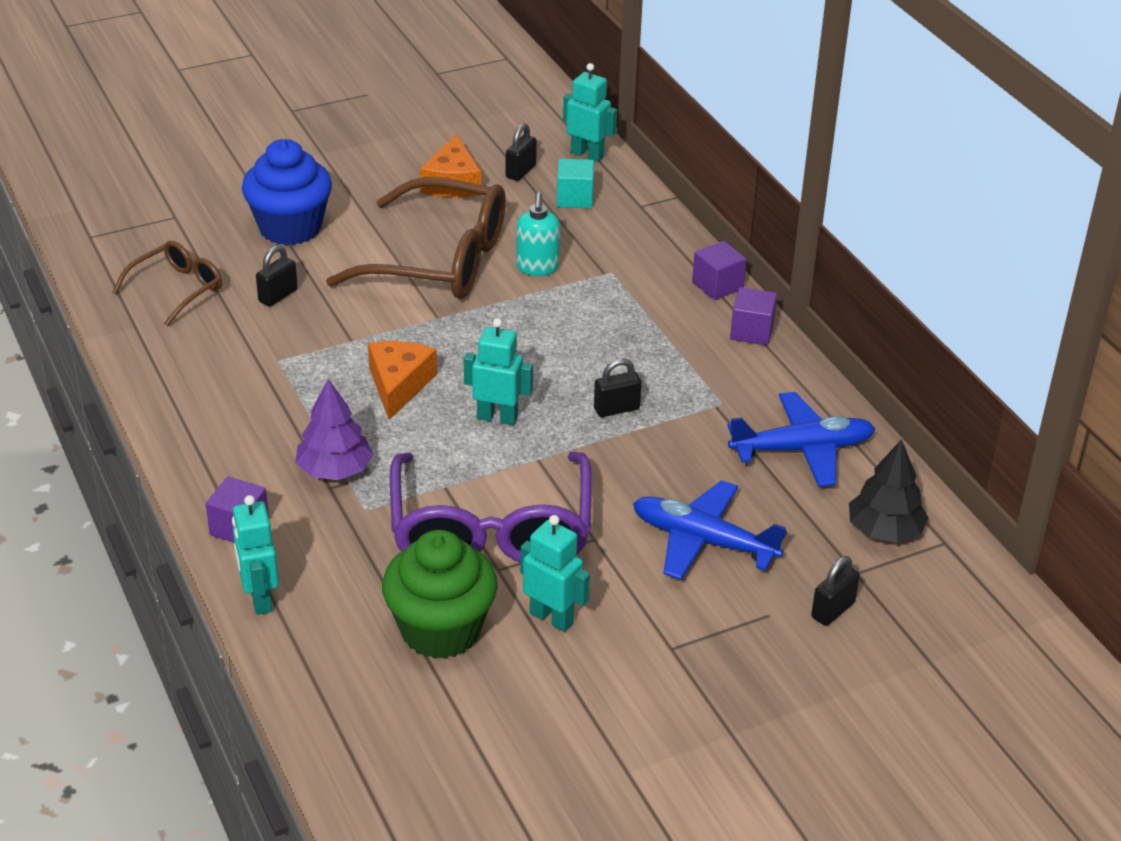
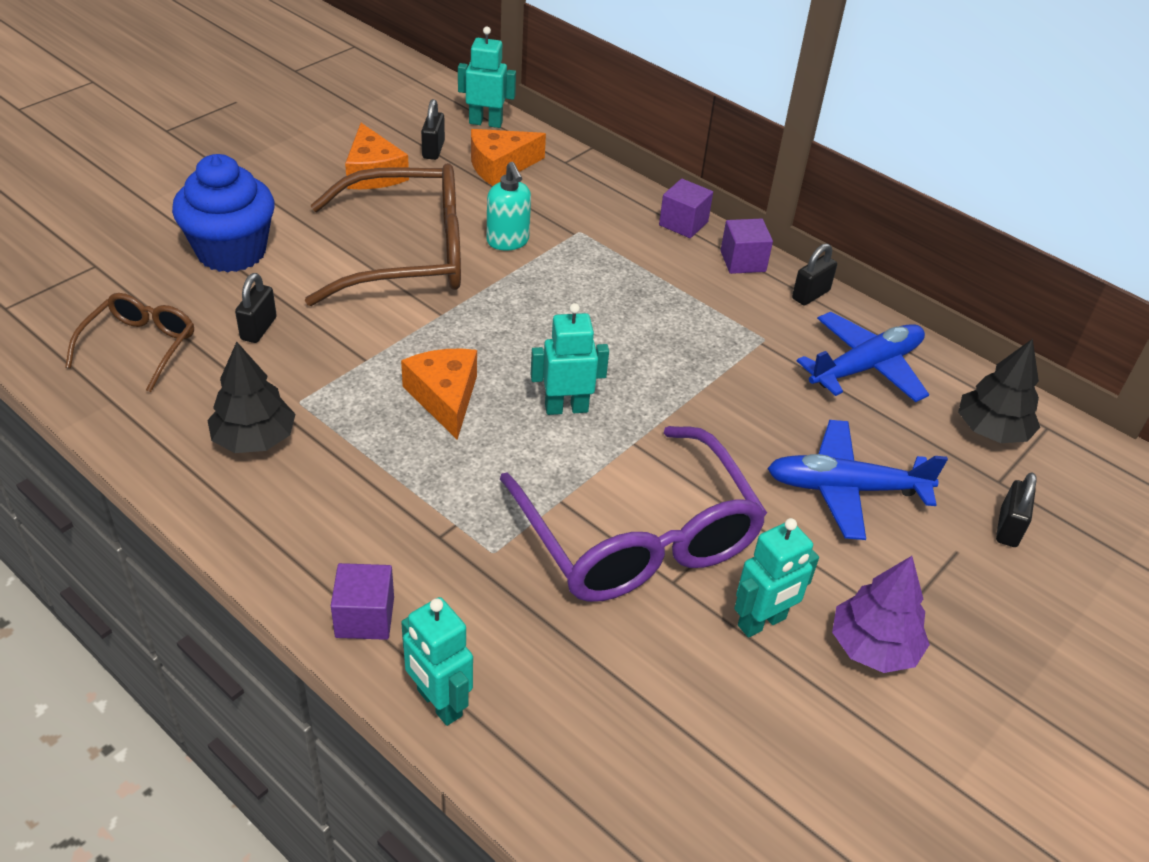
camera: 25 degrees left, 5 degrees up
(228, 380) = (254, 439): none -> black tree
(335, 470) = (433, 514): purple tree -> purple tree (873, 647)
(440, 630) = (660, 676): green cupcake -> none
(552, 618) = (762, 622): turquoise robot -> turquoise robot turned 135 degrees clockwise
(574, 198) = (500, 166): turquoise cube -> orange cheese
(616, 409) = (674, 369): black padlock -> black padlock (810, 295)

